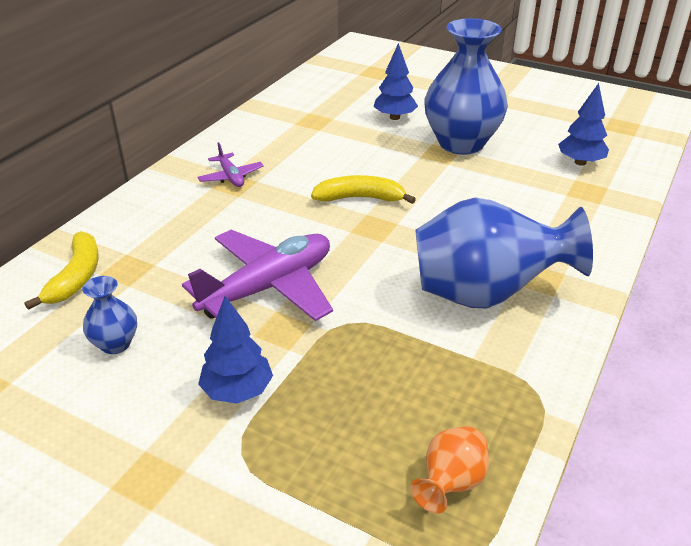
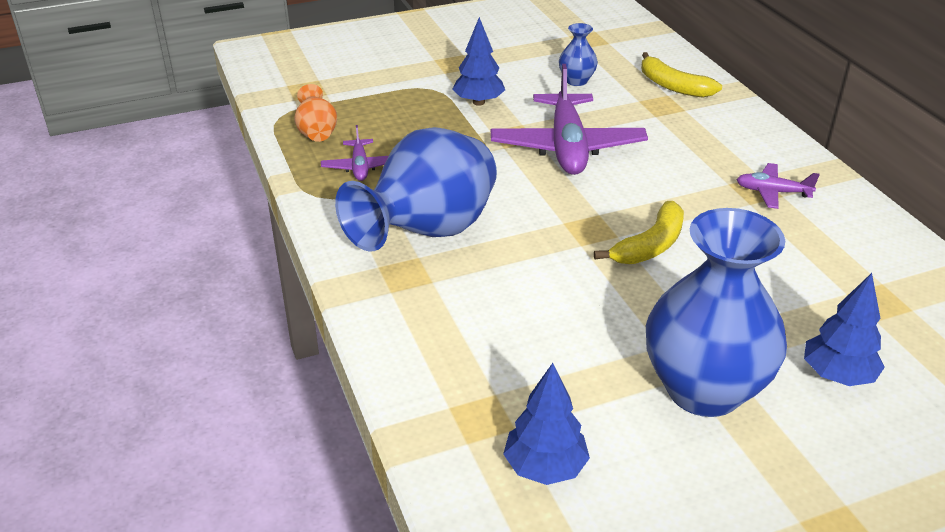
camera: 130 degrees right, 0 degrees up
(460, 397) = (360, 167): none -> purple plane

